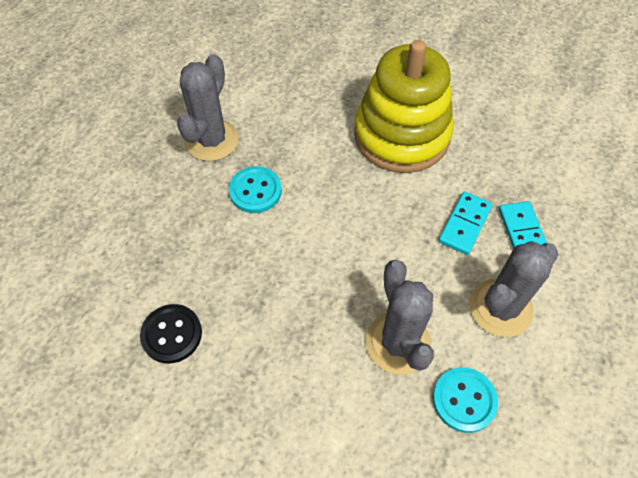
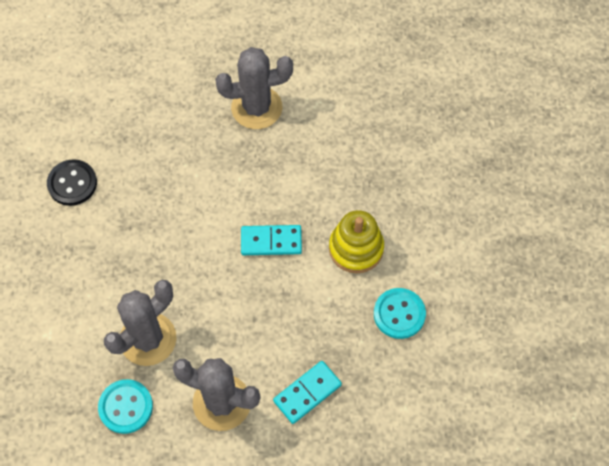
camera: 60 degrees right, 5 degrees up
(255, 191) = (226, 167): turquoise button -> turquoise button (399, 314)
(401, 135) = (356, 248): yellow stacking toy -> yellow stacking toy, size x0.56
(465, 224) = (289, 342): turquoise domino -> turquoise domino (271, 241)

